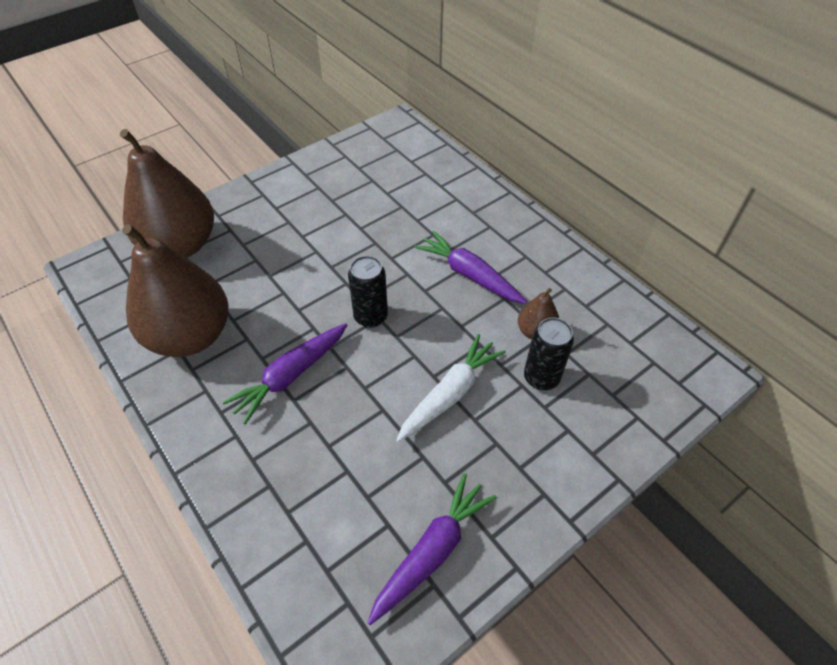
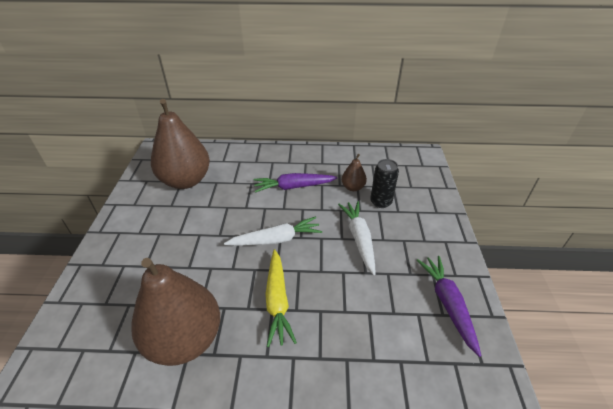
camera: 50 degrees left, 10 degrees down
(180, 245) = (97, 300): brown pear -> brown pear (185, 181)
(291, 376) = (277, 301): purple carrot -> yellow carrot
(370, 317) = (276, 239): black can -> white carrot

